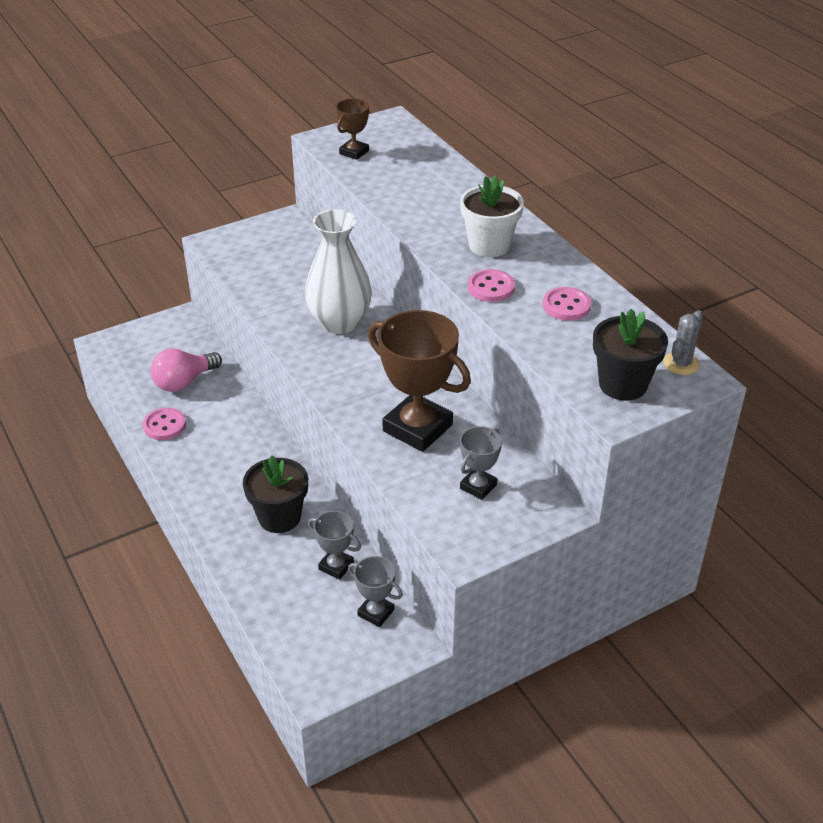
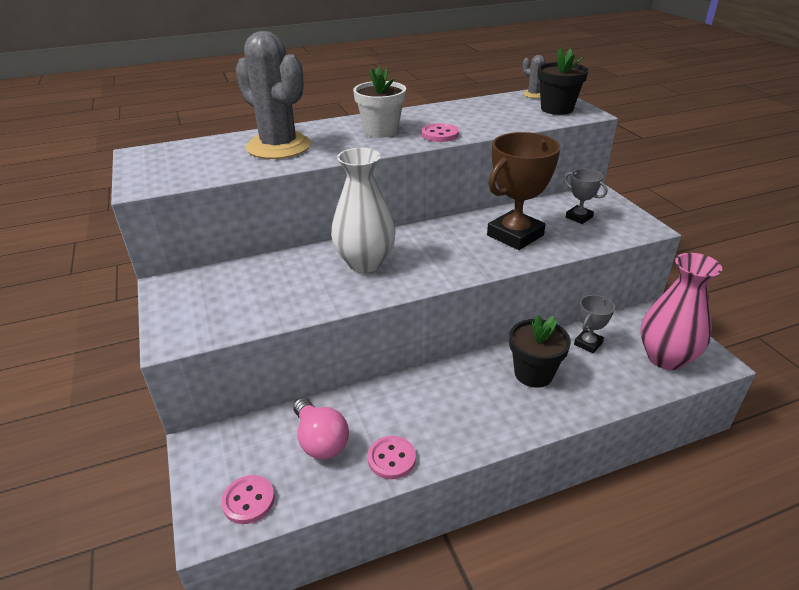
camera: 80 degrees left, 5 degrees down
(318, 637) = (665, 358): none -> pink vase
(354, 152) = (186, 172): brown trophy -> none
(376, 612) = (632, 326): grey trophy -> none
(426, 188) = (279, 146): none -> grey cactus
(566, 306) = (468, 115): pink button -> pink button (248, 500)

